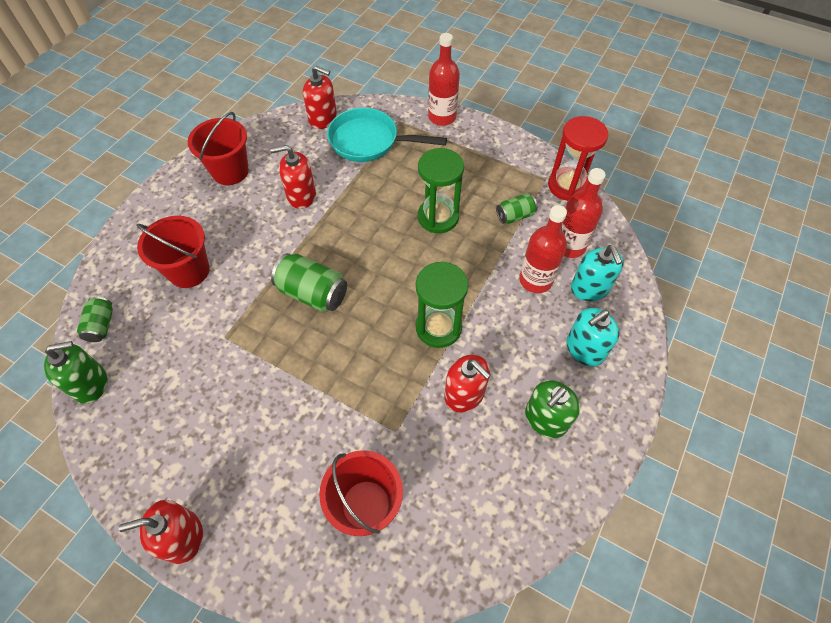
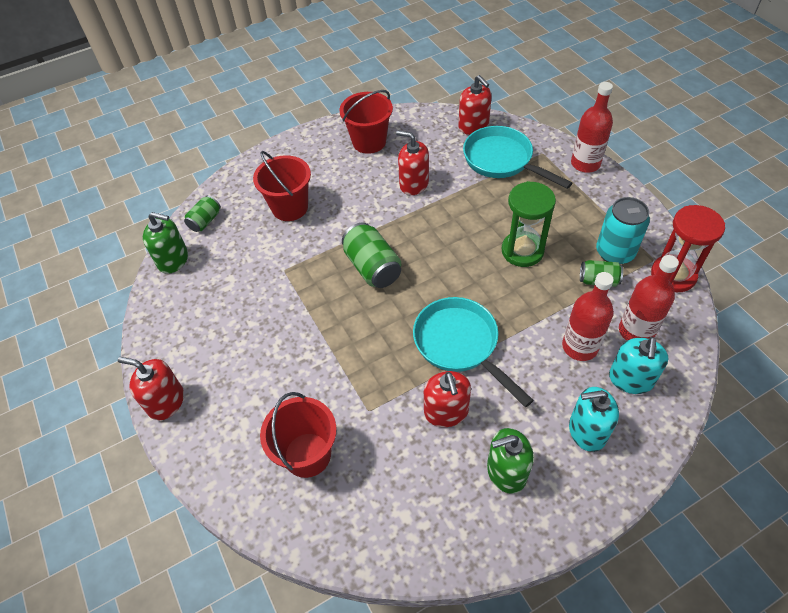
camera: 35 degrees right, 5 degrees down
(438, 327) = (460, 345): green hourglass -> turquoise pan
(513, 186) = (615, 252): none -> turquoise can

